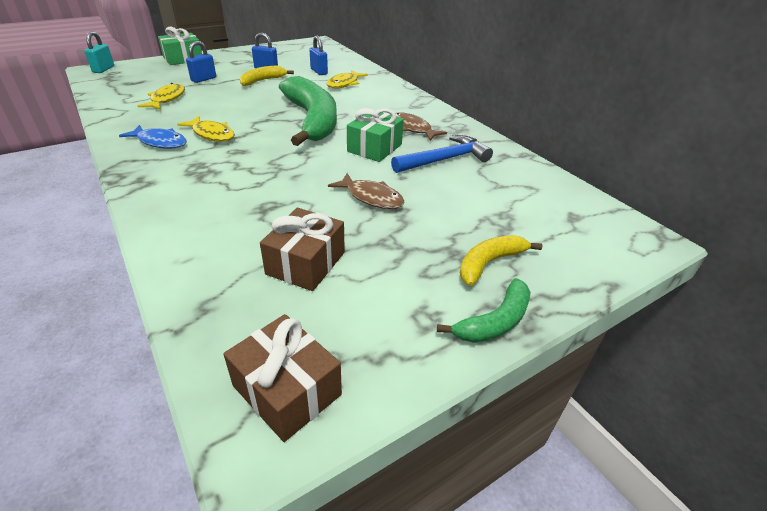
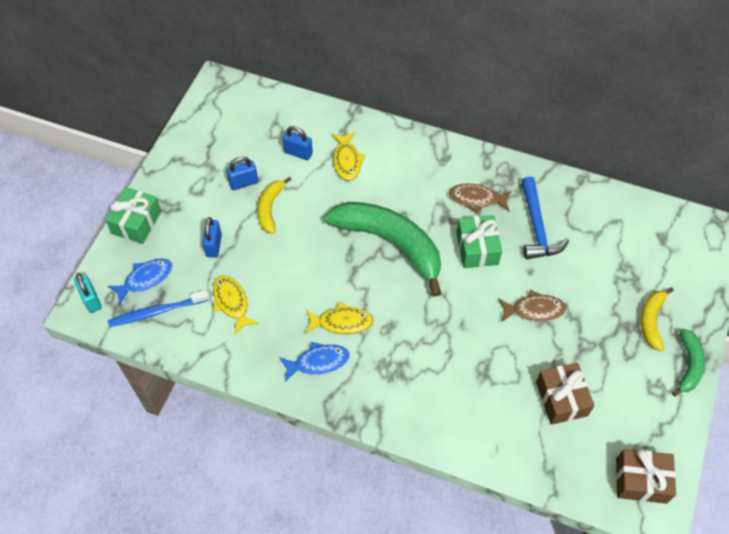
camera: 35 degrees left, 20 degrees up
(122, 85) = (157, 312): none -> blue toothbrush
(143, 74) = (145, 279): none -> blue fish
(445, 159) = (537, 227): blue hammer -> blue hammer turned 150 degrees clockwise

